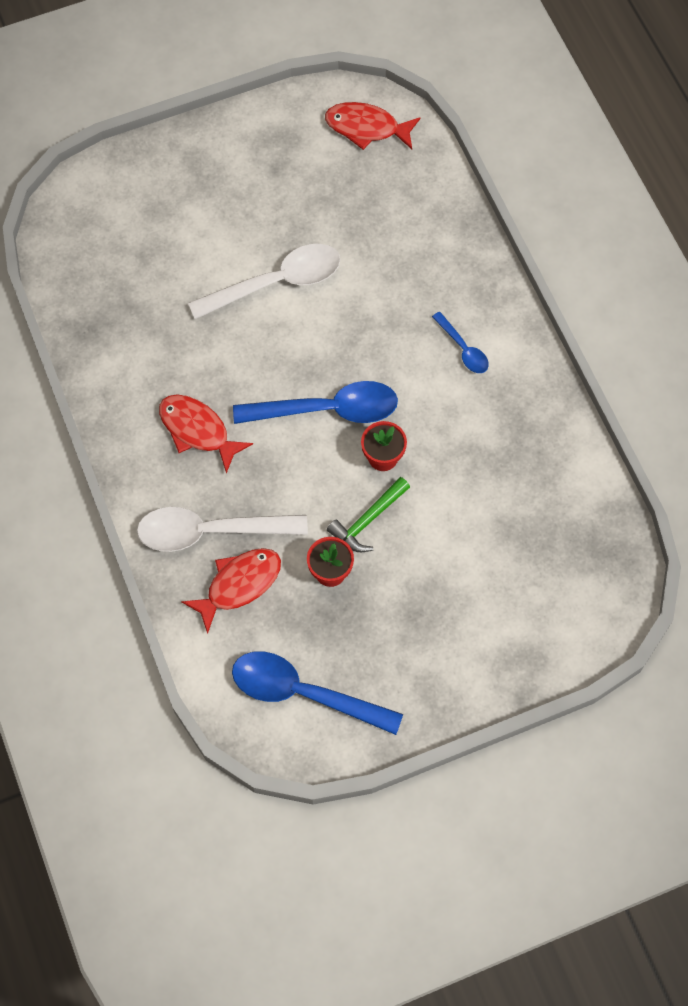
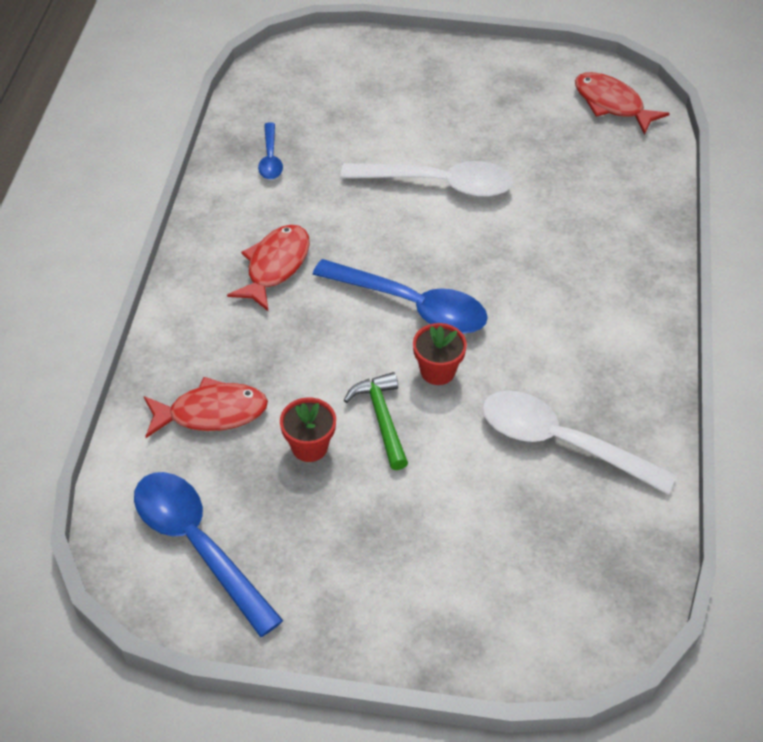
camera: 30 degrees right, 15 degrees down
(197, 430) = (275, 266): red fish -> red fish turned 45 degrees clockwise
(211, 531) = (221, 354): white spoon -> white spoon (562, 443)
(368, 520) = (382, 419): green hammer -> green hammer turned 90 degrees clockwise
(463, 349) = (586, 316): blue spoon -> blue spoon (270, 158)

